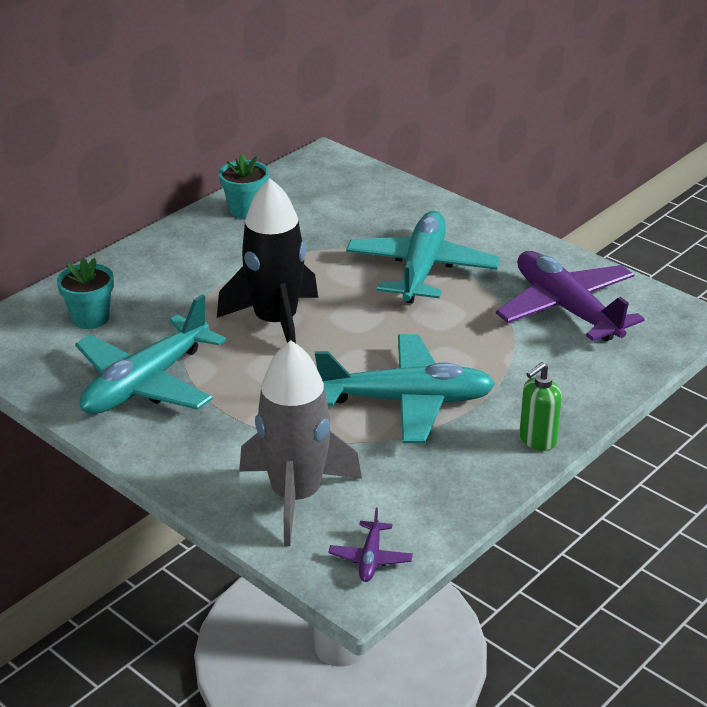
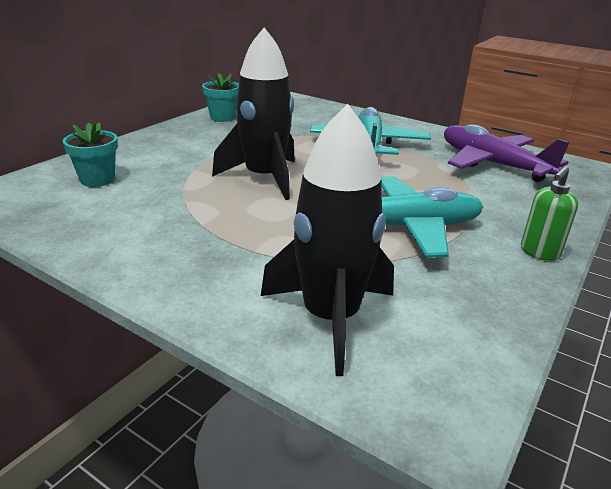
camera: 10 degrees left, 5 degrees down
(145, 384) = (151, 224): turquoise plane -> none
(296, 496) = (330, 318): grey rocket -> black rocket
(370, 558) = (445, 384): purple plane -> none

